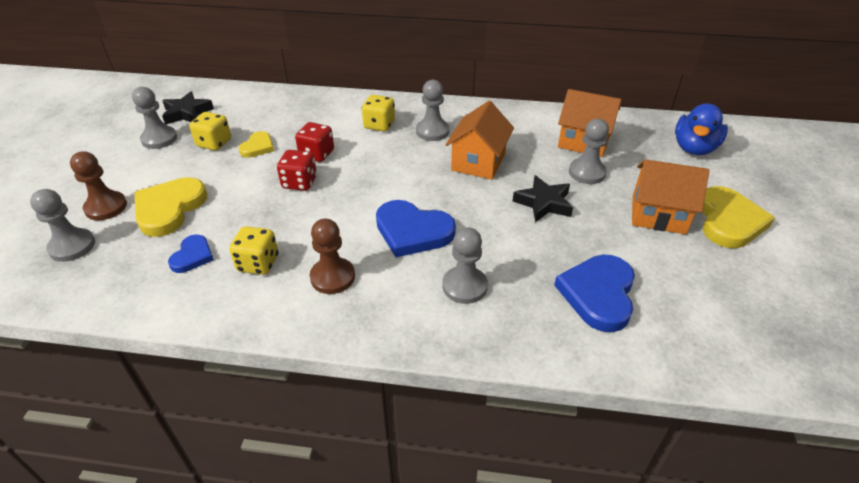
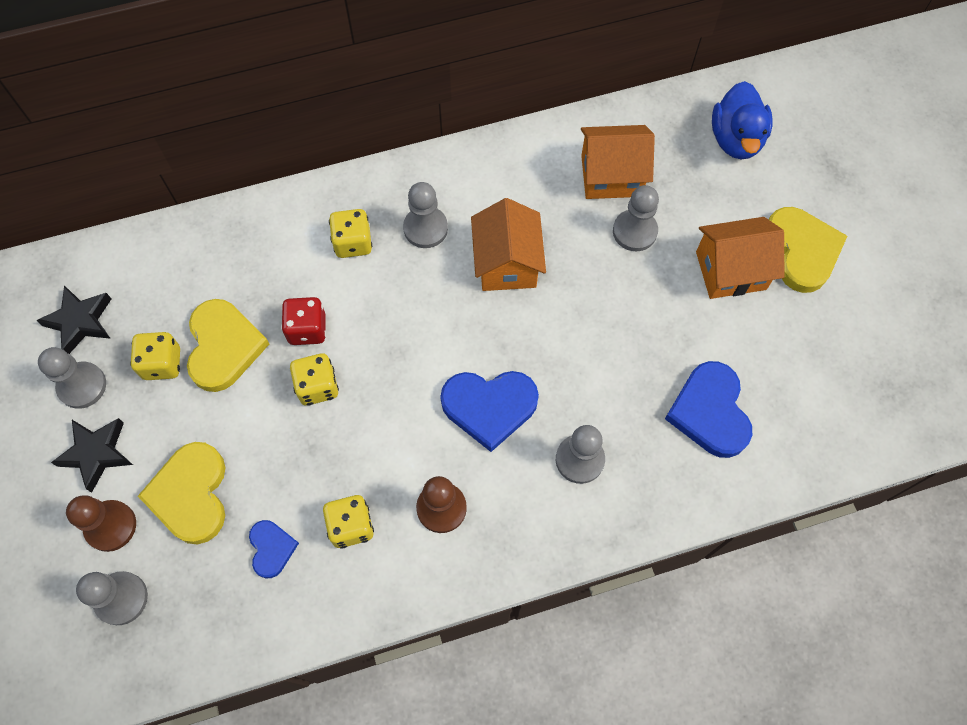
camera: 25 degrees left, 25 degrees up
(258, 147) = (224, 347): yellow heart -> yellow heart, size x1.80
(299, 183) = (317, 386): red dice -> yellow dice
(543, 203) = (608, 302): black star -> black star (96, 453)

